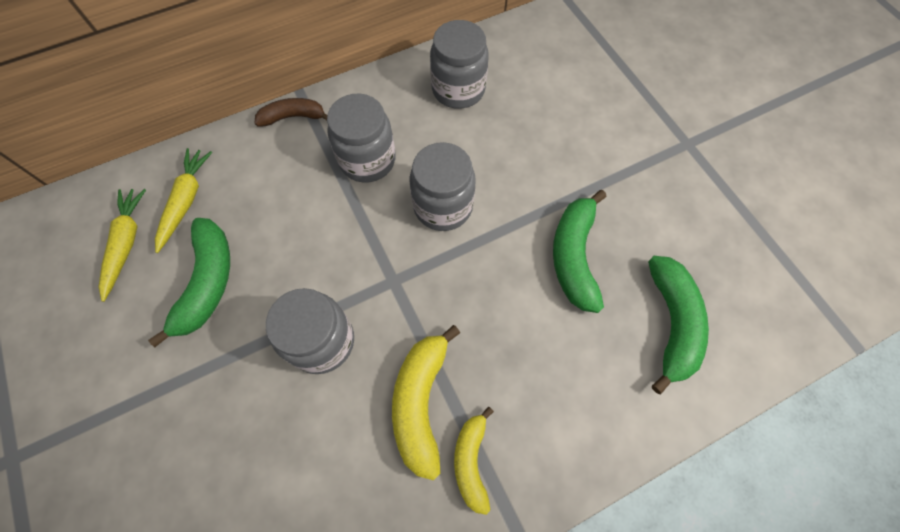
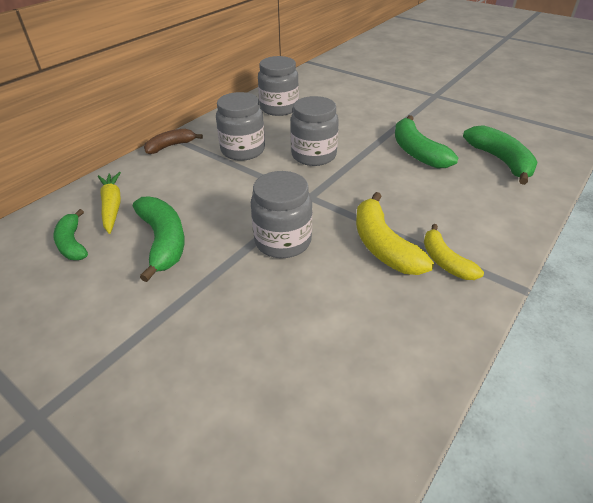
camera: 25 degrees left, 25 degrees down
(126, 244) = (72, 243): yellow carrot -> green banana

